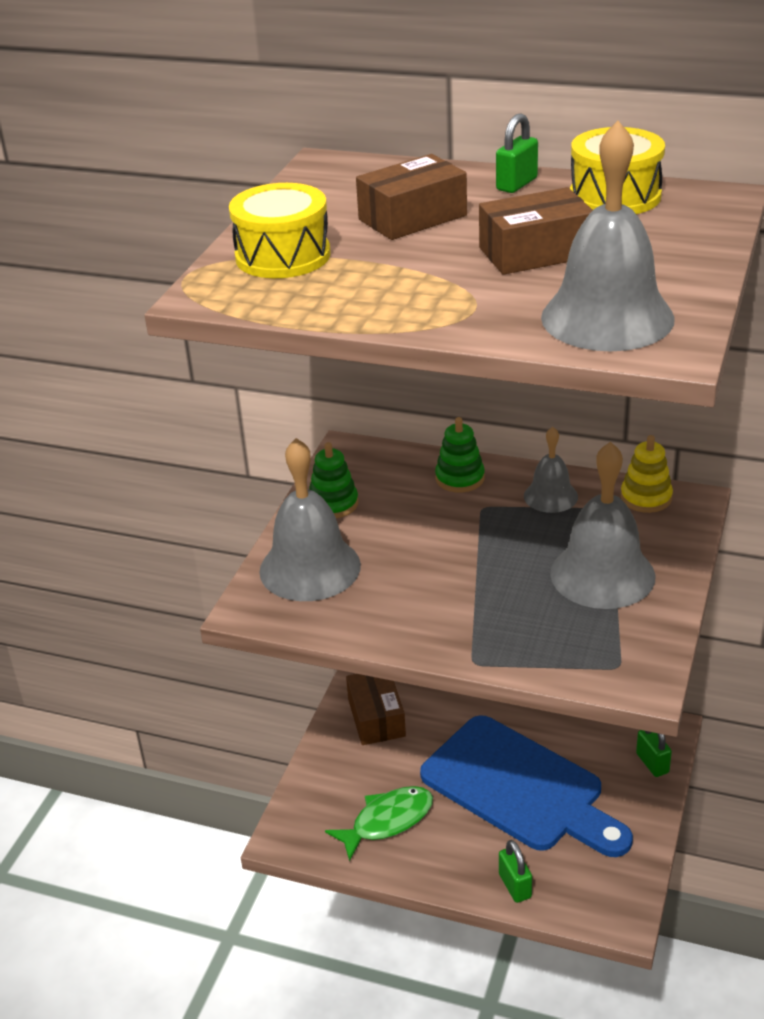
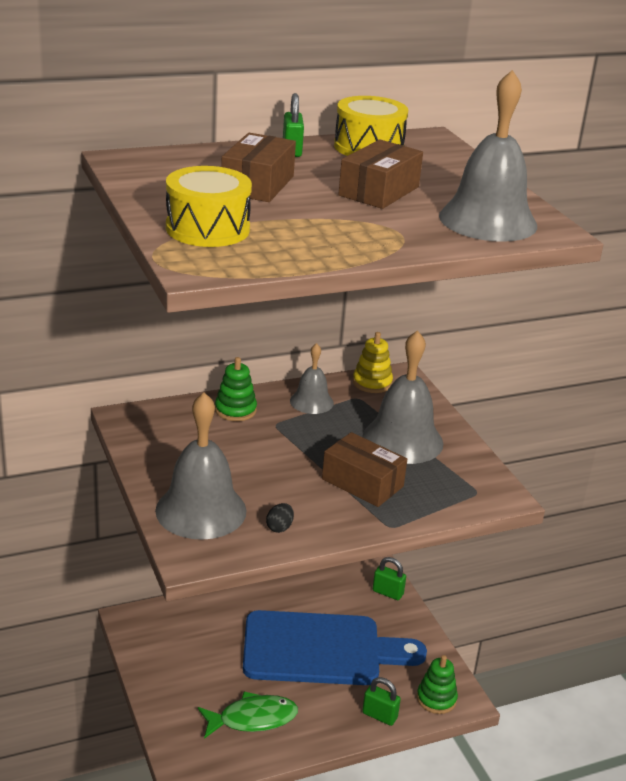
camera: 45 degrees left, 5 degrees down
(333, 504) = (162, 459): green stacking toy -> green stacking toy (436, 699)
(361, 615) = (279, 527): none -> black egg
(376, 717) = (172, 650): brown box -> brown box (362, 483)
(387, 821) = (252, 719): green fish -> green fish turned 60 degrees clockwise

